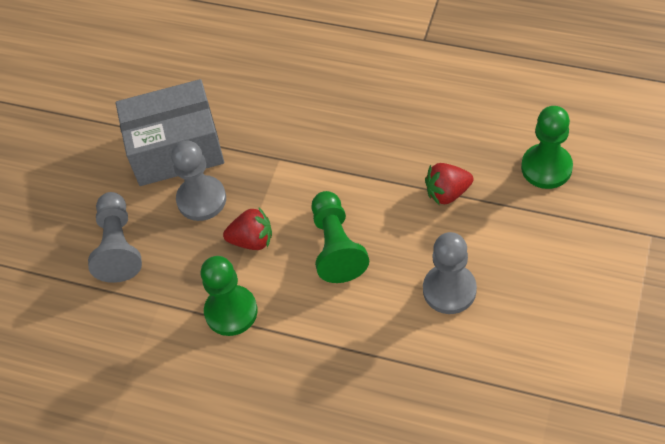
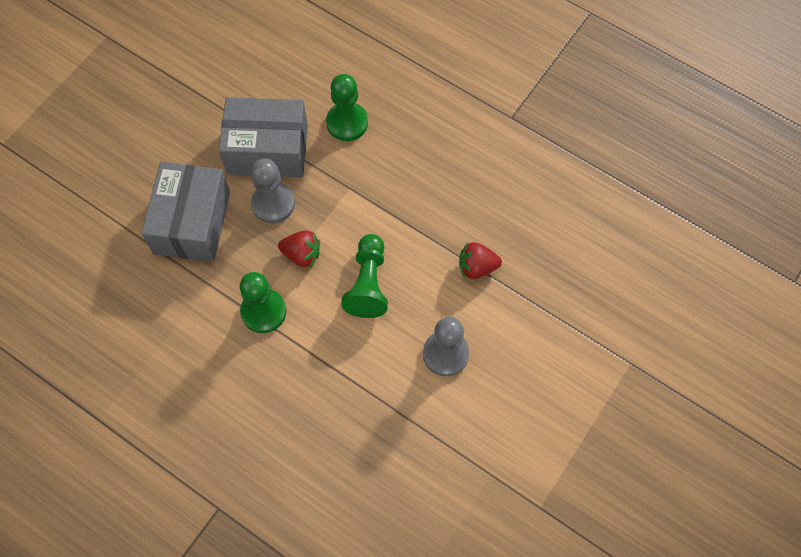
camera: 10 degrees right, 10 degrees up
(118, 246) = (192, 222): grey pawn -> grey box
(546, 167) = (568, 272): green pawn -> green pawn (347, 123)

